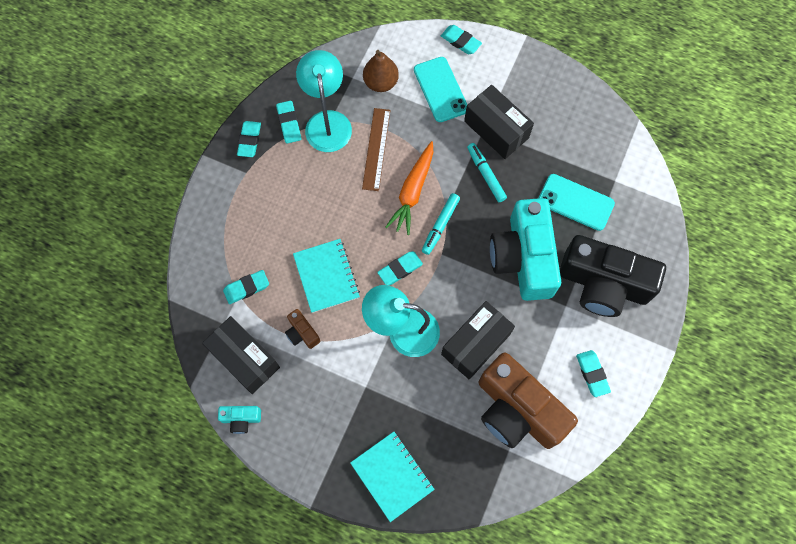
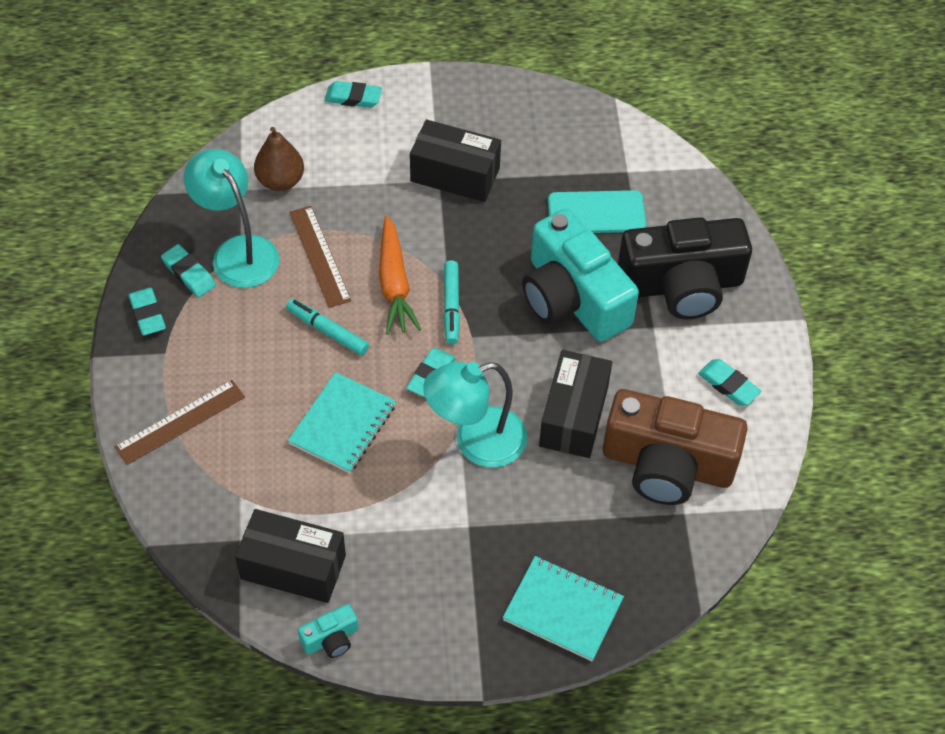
camera: 30 degrees left, 15 degrees down
(230, 225) = (180, 422): none -> brown ruler
(246, 288) = (246, 484): turquoise eraser -> none
(302, 333) = (350, 502): brown camera -> none
(326, 276) = (343, 424): turquoise notebook -> turquoise notebook turned 75 degrees clockwise
(440, 89) = (360, 159): turquoise phone -> none
(485, 174) = (472, 228): turquoise marker -> turquoise marker (327, 331)

